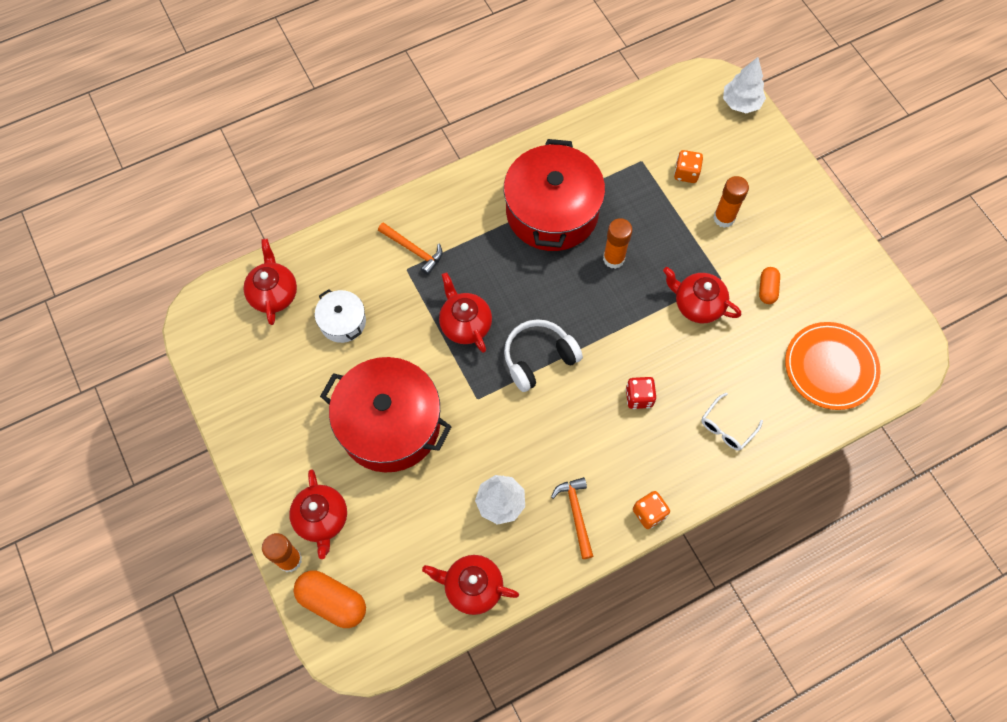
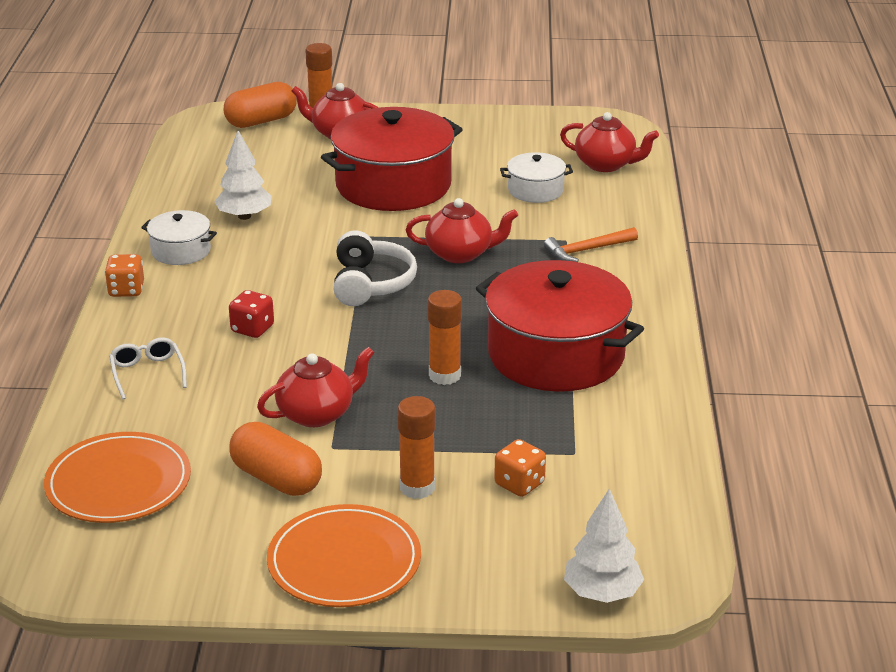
camera: 120 degrees right, 35 degrees down
(472, 587) = (187, 181): red teapot -> none
(576, 514) = (181, 251): orange hammer -> white pot
(767, 289) = (276, 479): orange capsule -> orange capsule, size x1.73
(803, 219) = (344, 561): none -> orange plate

